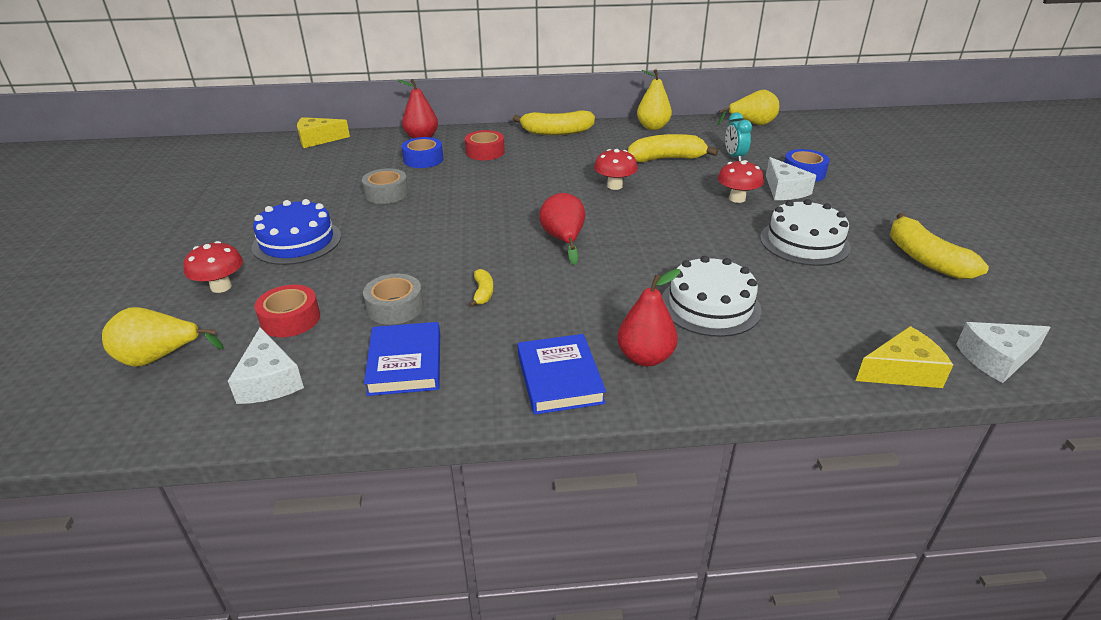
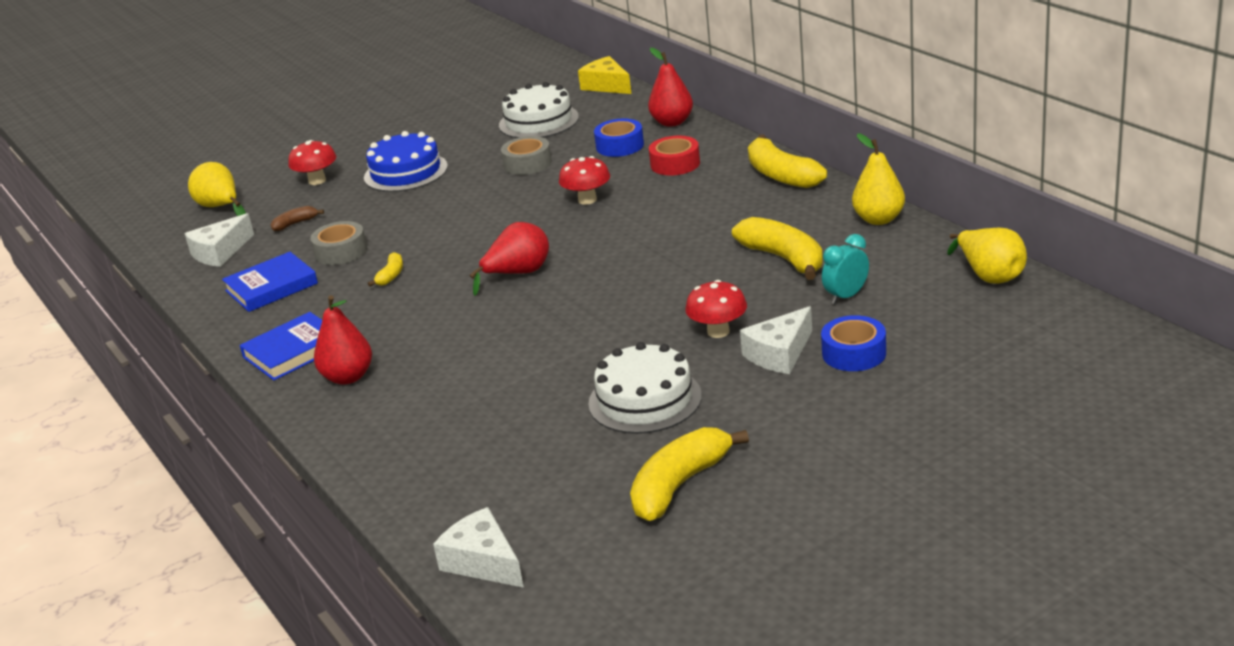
camera: 65 degrees right, 5 degrees down
(290, 319) = (295, 224): red tape -> brown banana
(483, 293) = (391, 275): yellow banana -> yellow banana turned 45 degrees counterclockwise
(614, 186) = (670, 256): red mushroom -> red mushroom (587, 200)
(710, 306) = (457, 382): white cake -> white cake (538, 121)
(901, 371) = (418, 508): yellow cheese -> none

